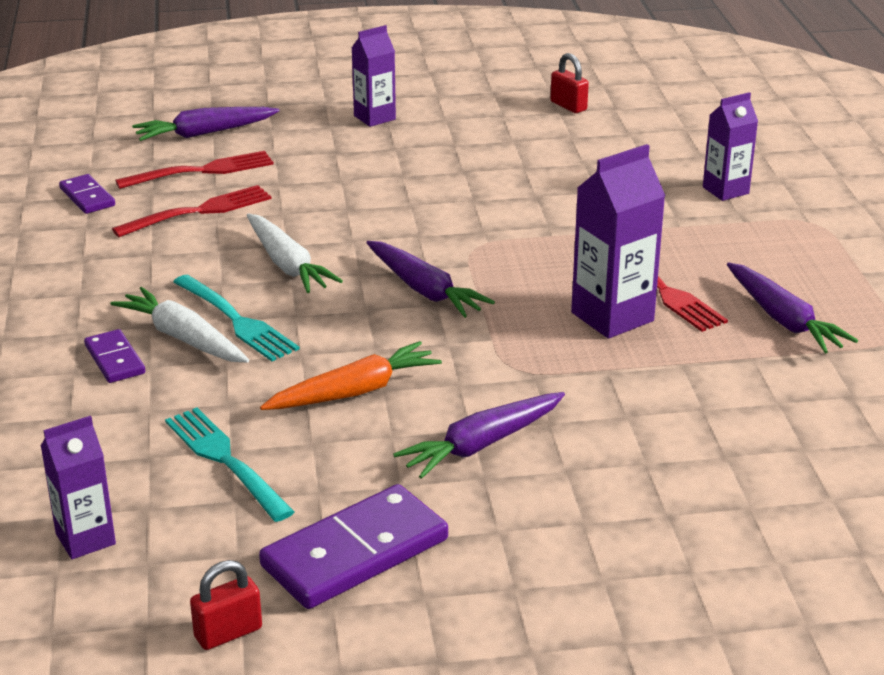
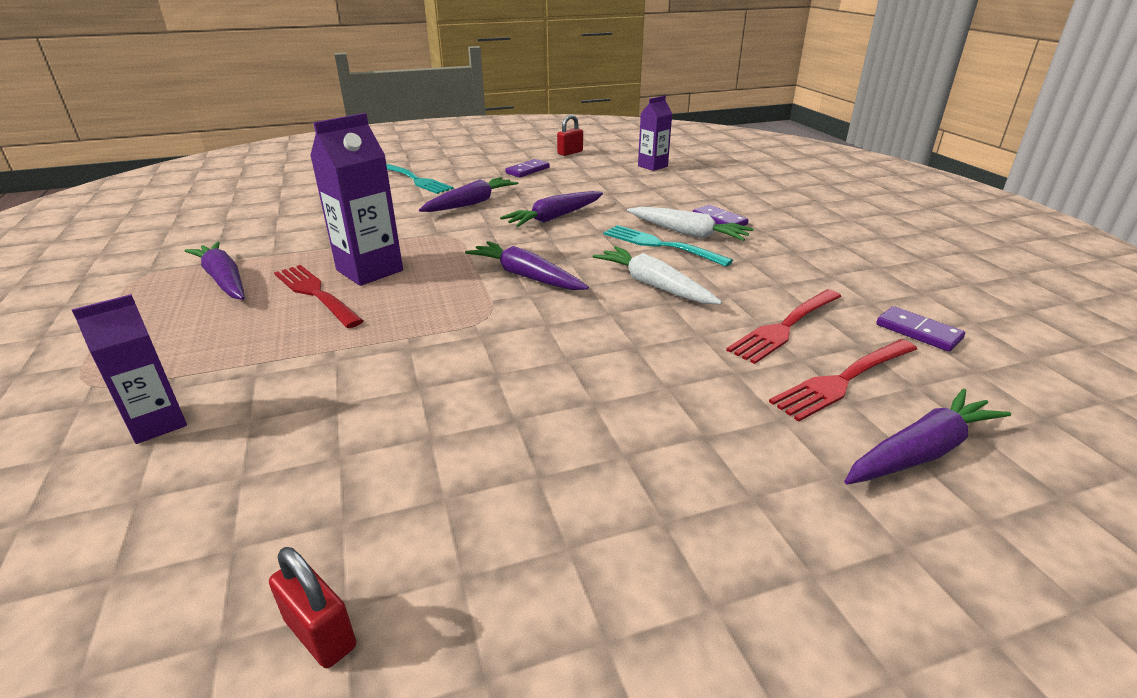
camera: 170 degrees right, 0 degrees up
(226, 461) = (609, 189): turquoise fork -> turquoise fork (415, 180)
(354, 392) = (554, 217): orange carrot -> purple carrot
(355, 553) = (527, 170): purple domino -> purple domino, size x0.53
(374, 117) = (693, 531): purple carton -> none

